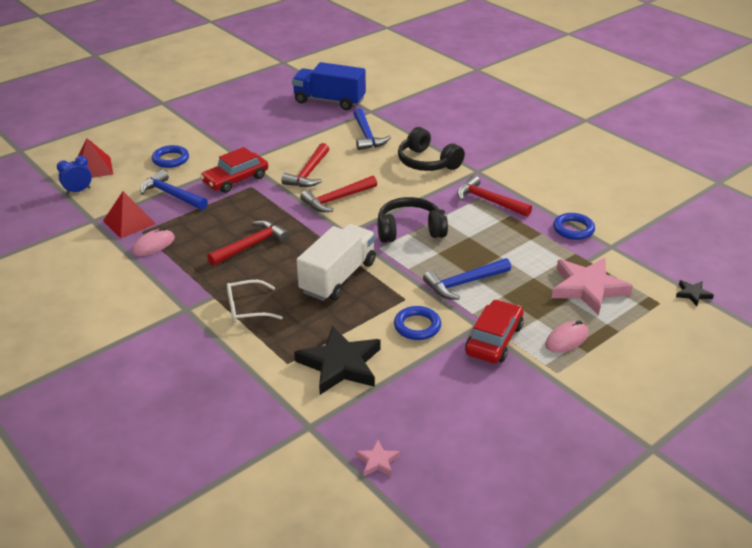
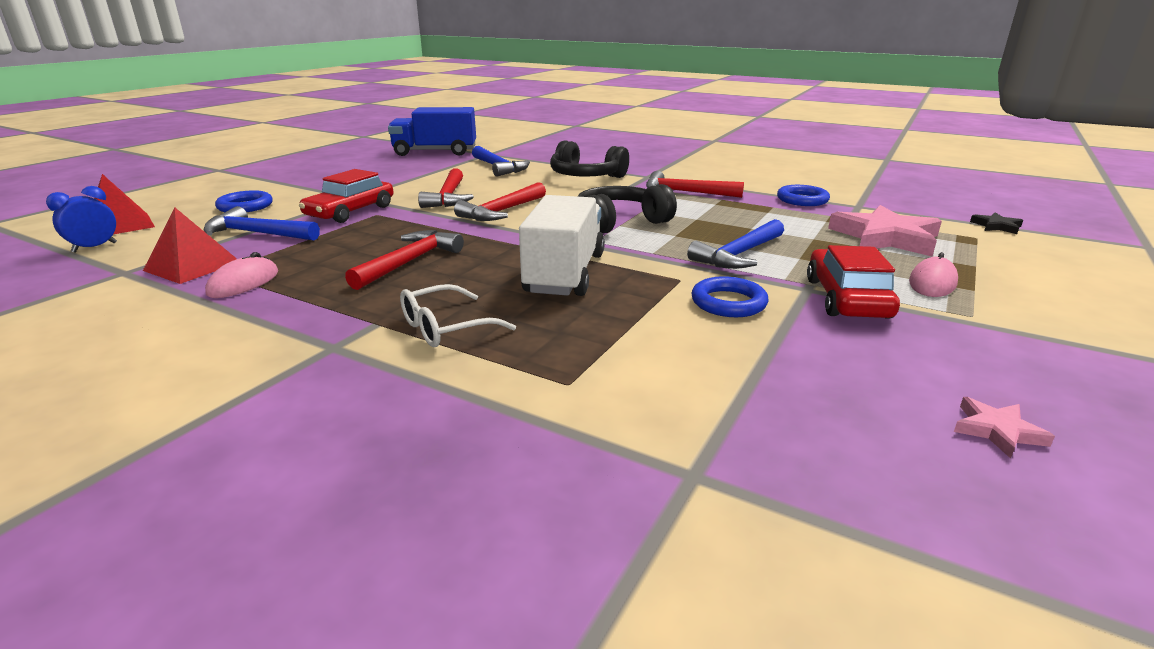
camera: 20 degrees left, 10 degrees down
(340, 364) = (661, 368): black star -> none
(377, 461) = (883, 503): pink star -> pink star (997, 430)

